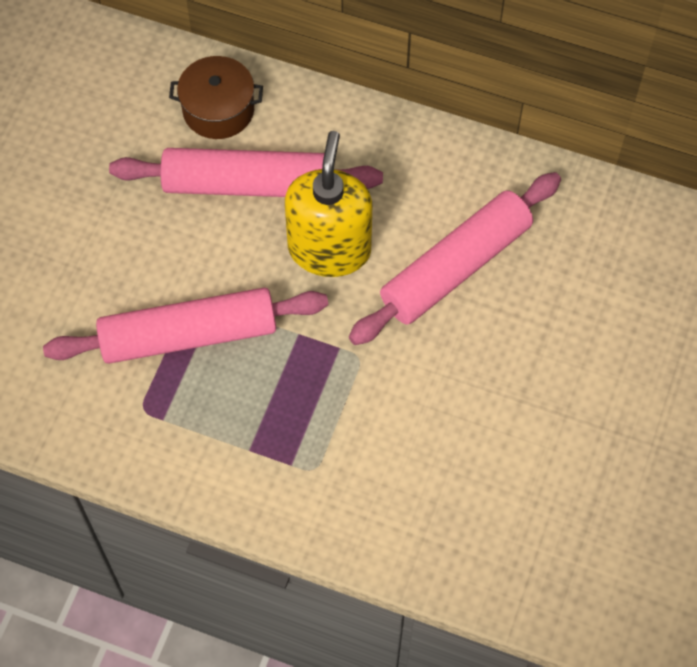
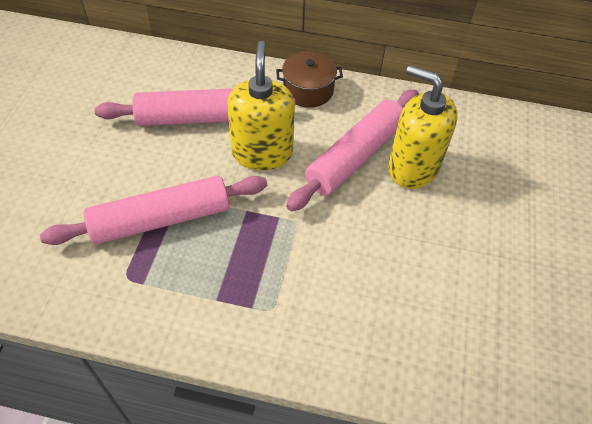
camera: 10 degrees left, 10 degrees down
(218, 110) = (174, 76): brown pot -> brown pot (308, 90)
(532, 291) = (413, 167): none -> yellow soap dispenser

